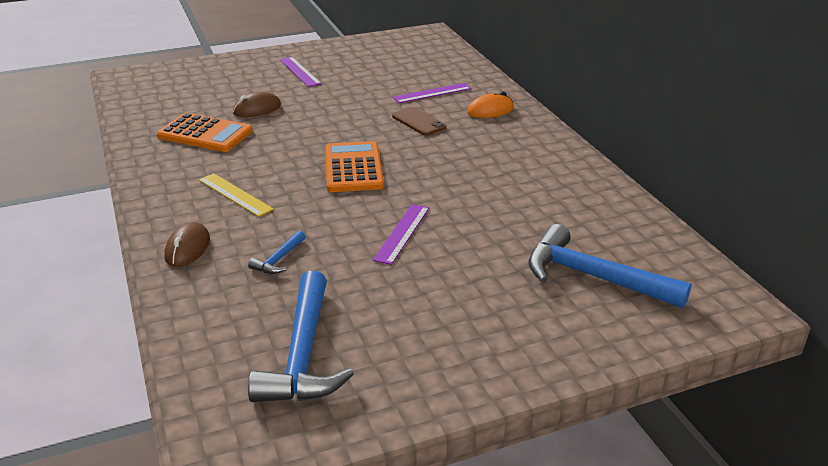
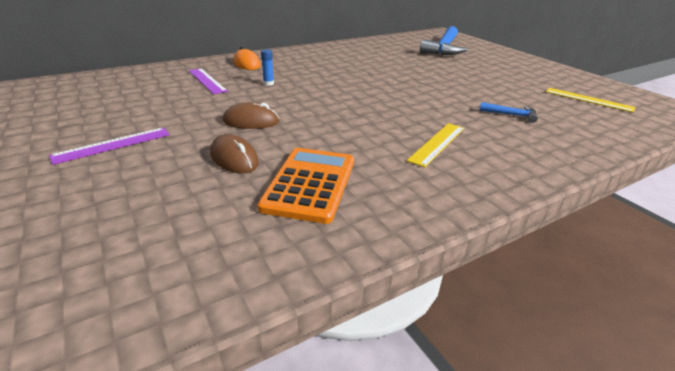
camera: 100 degrees left, 0 degrees up
(187, 248) = (539, 151): brown mouse -> brown mouse (251, 121)
(303, 354) = (588, 100): blue hammer -> yellow ruler
(353, 168) = (360, 101): orange calculator -> none
(402, 233) = (441, 83): purple ruler -> none
(418, 122) = (268, 83): brown phone -> blue glue stick

